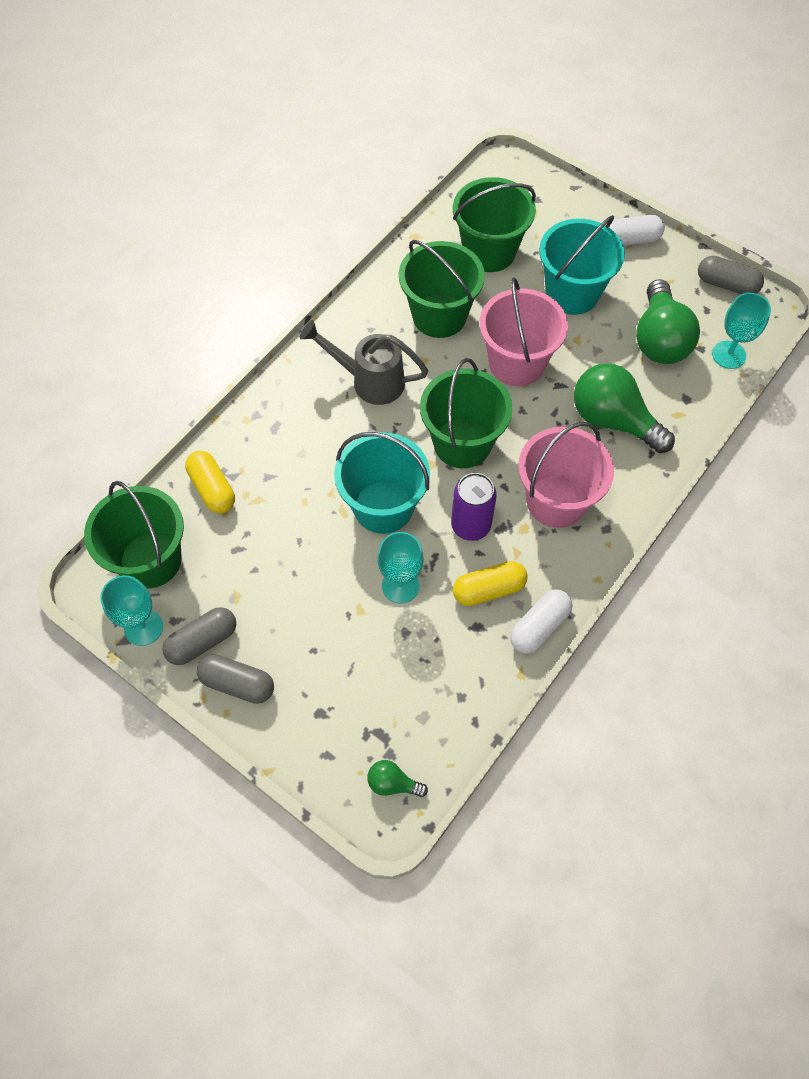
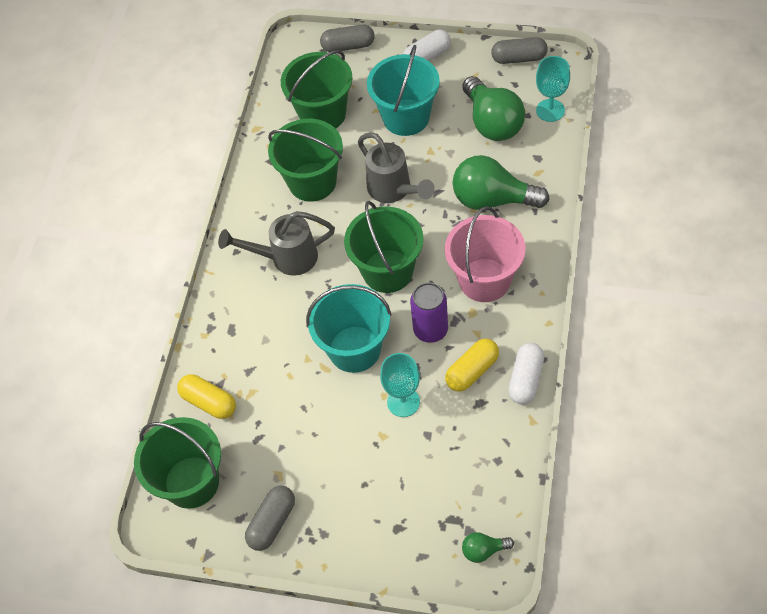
camera: 20 degrees left, 5 degrees down
(143, 627) = (217, 536): turquoise goblet -> none
(237, 683) = (320, 540): grey capsule -> grey capsule (348, 46)
(516, 363) = (394, 190): pink bucket -> grey watering can

